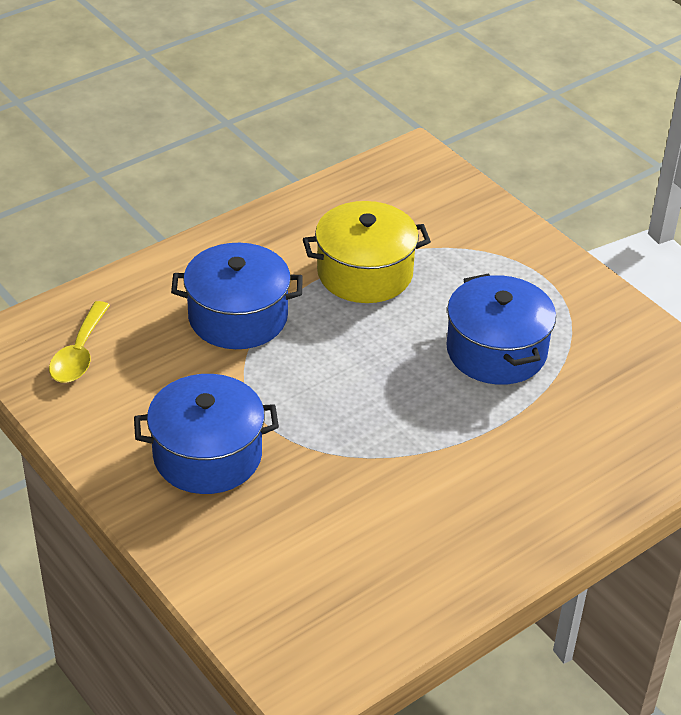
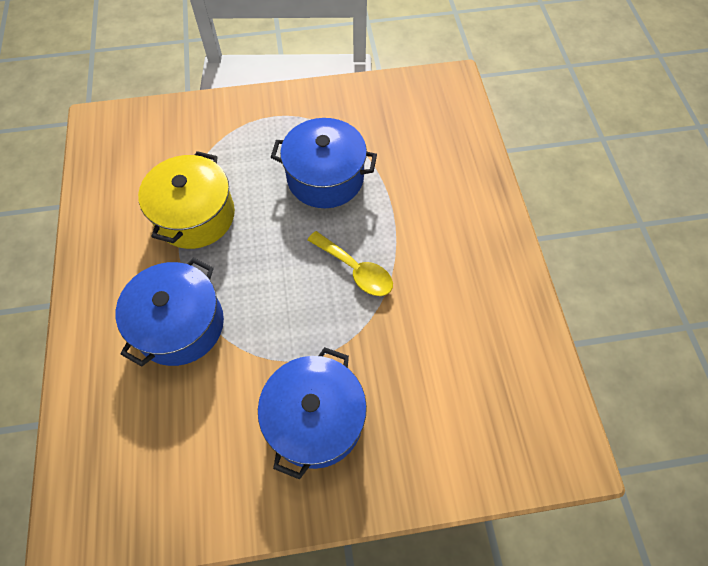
camera: 60 degrees left, 20 degrees up
(79, 354) = (136, 473): yellow spoon -> yellow spoon (356, 270)

